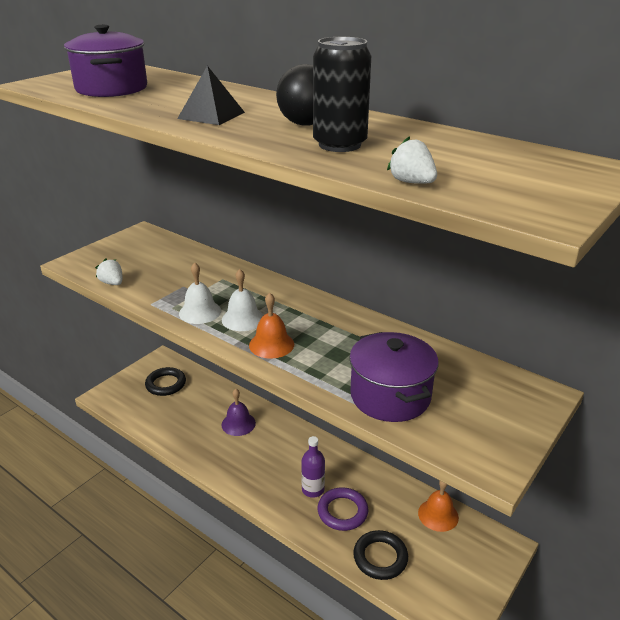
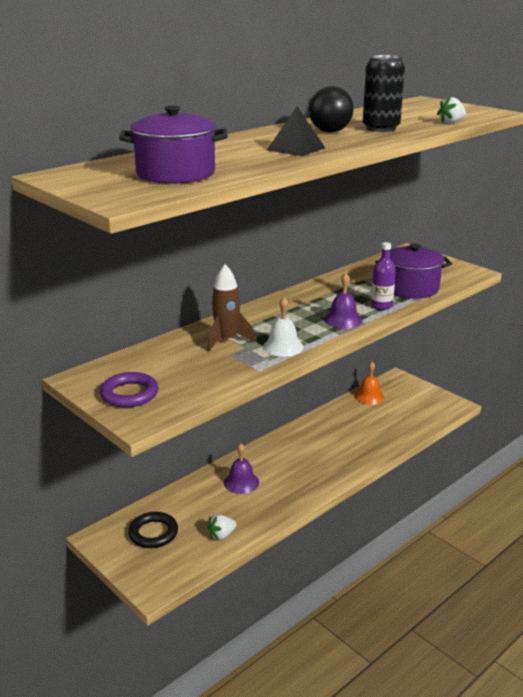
camera: 80 degrees left, 5 degrees down
(112, 283) = (206, 392): white strawberry -> white strawberry (221, 535)
(211, 281) = (226, 340): none -> brown rocket
(243, 319) = (300, 329): white bell -> none
(271, 344) = (343, 320): orange bell -> purple bell
(313, 489) = (336, 447): purple bottle -> purple bottle (381, 306)
(342, 511) = (362, 436): purple ring -> purple ring (129, 394)
(380, 557) = (406, 425): black ring -> none

